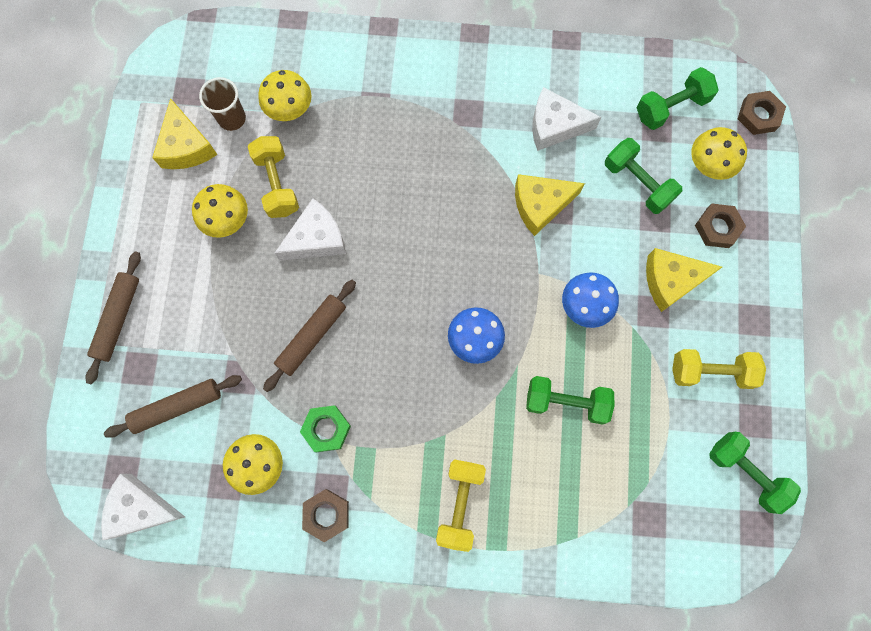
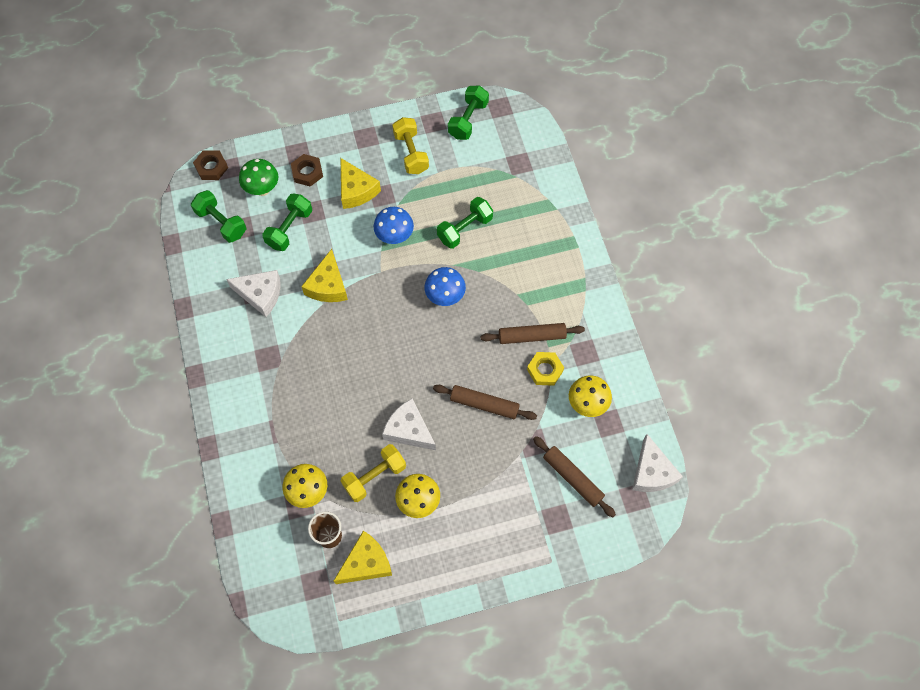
camera: 110 degrees left, 10 degrees down
(118, 318) = (526, 552): brown rolling pin -> brown rolling pin (532, 336)
(326, 429) = (545, 370): green nut -> yellow nut
(326, 514) = (600, 349): brown nut -> none
(460, 503) = (557, 271): yellow dumbbell -> none
(540, 205) = (328, 285): yellow cheese -> yellow cheese turned 45 degrees clockwise
(555, 126) = (260, 294): white cheese -> white cheese turned 60 degrees counterclockwise
(566, 402) = (465, 229): green dumbbell -> green dumbbell turned 60 degrees clockwise
(707, 166) = (262, 189): yellow mushroom -> green mushroom

